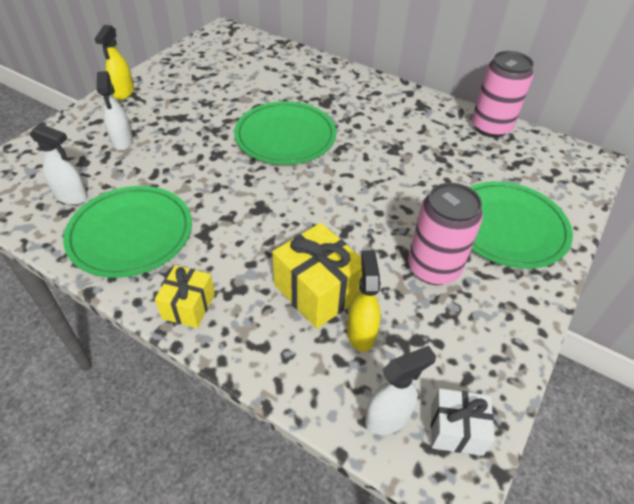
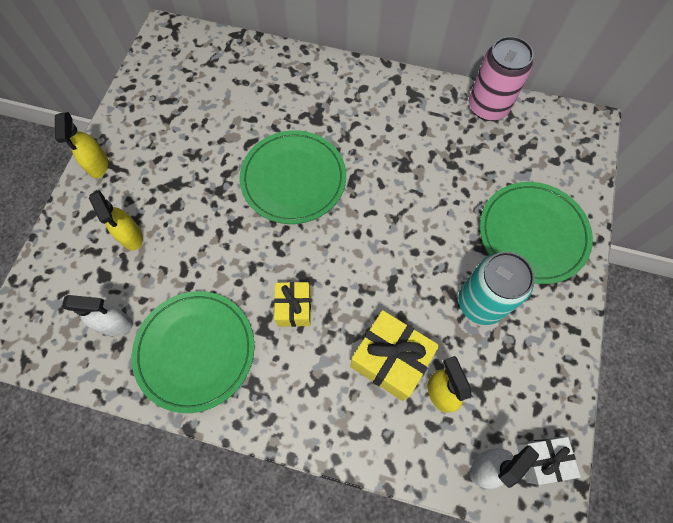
camera: 15 degrees left, 20 degrees up
(122, 142) = (131, 236): white spray bottle -> yellow spray bottle
(188, 306) = (284, 414): yellow gift -> yellow gift (294, 308)
(433, 268) = (481, 302): pink can -> turquoise can

